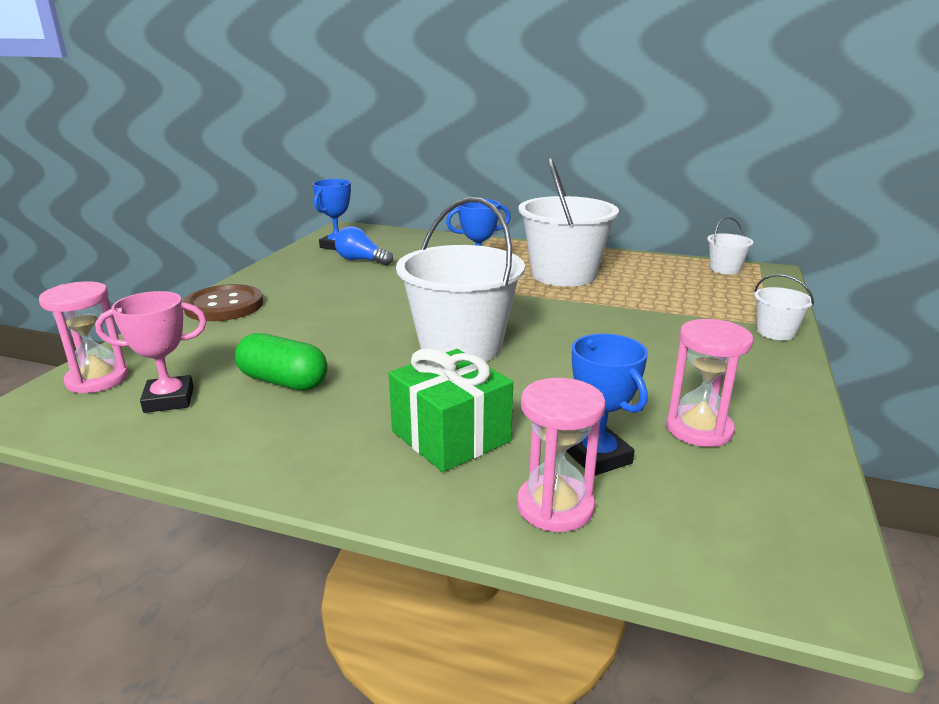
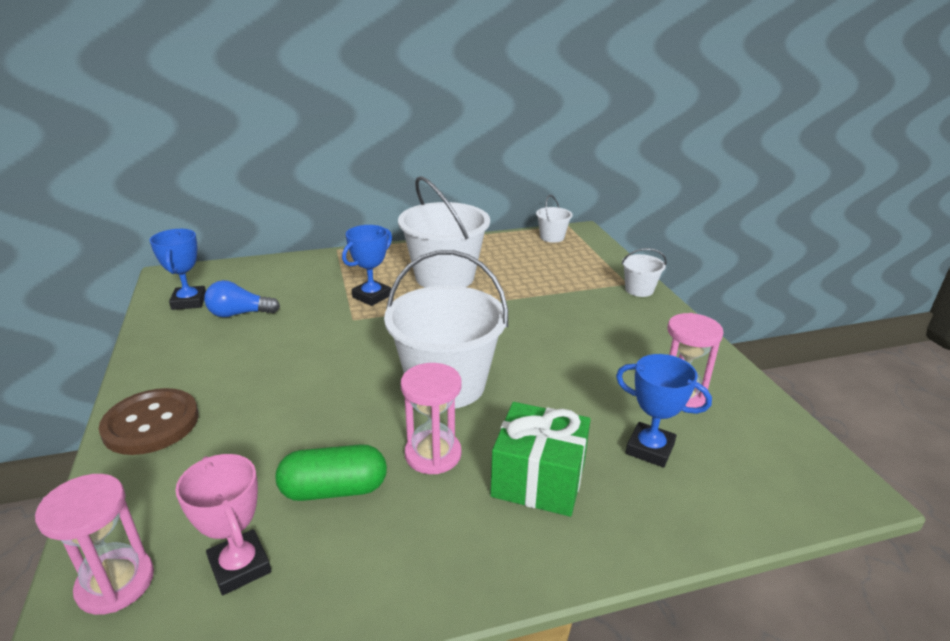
camera: 35 degrees left, 5 degrees up
(169, 400) = (240, 566): pink trophy -> pink trophy turned 75 degrees counterclockwise
(555, 506) = (669, 506): pink hourglass -> pink hourglass (433, 454)

